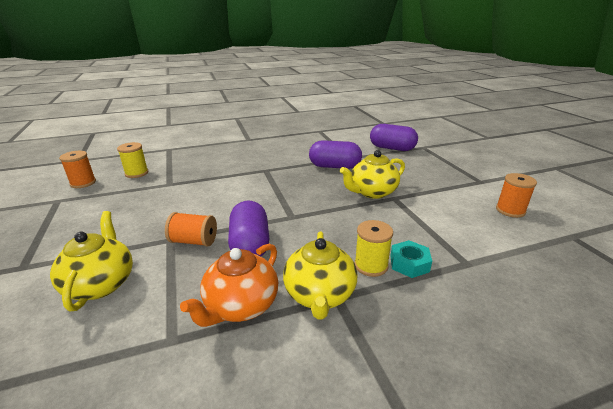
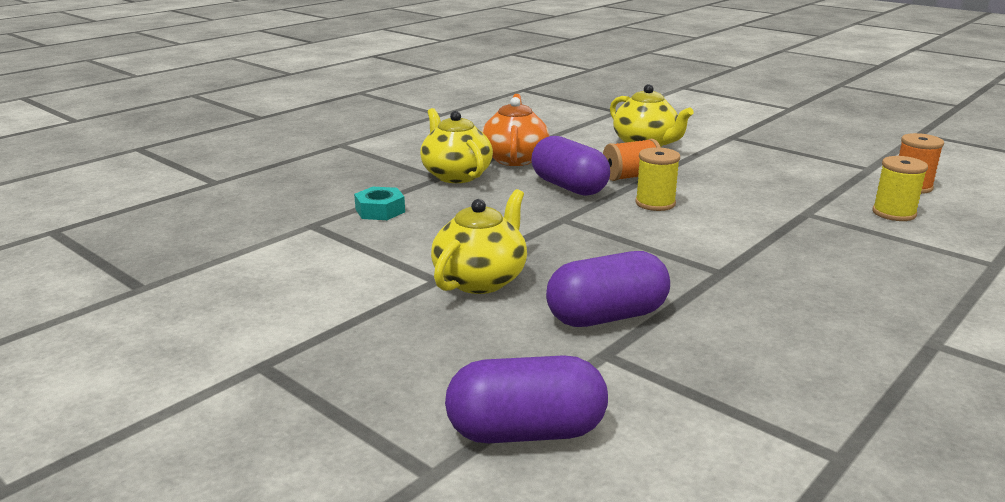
camera: 150 degrees right, 5 degrees down
(371, 265) = (422, 200): yellow spool -> yellow spool (655, 203)
(510, 210) = (223, 307): orange spool -> none

